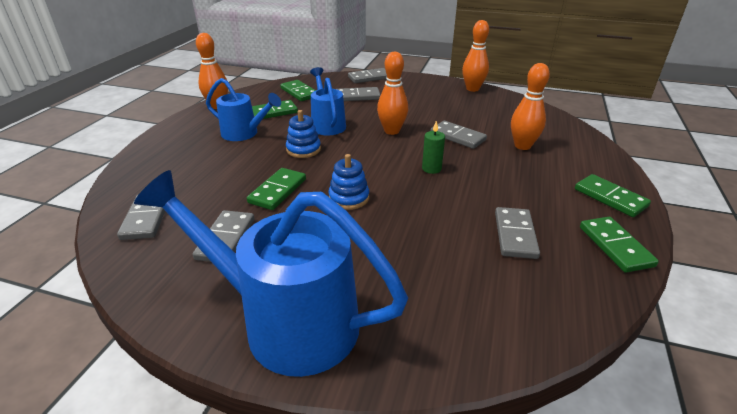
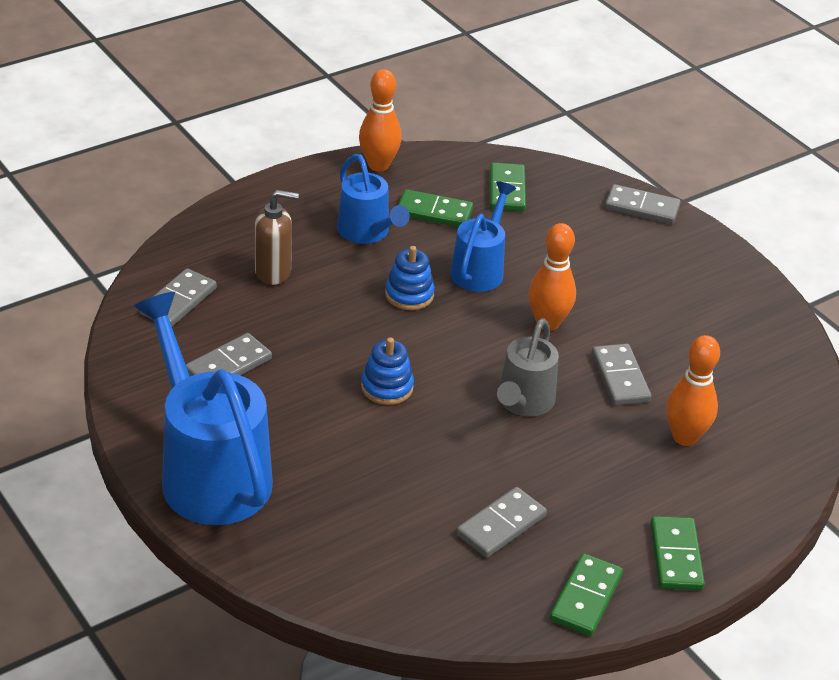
camera: 35 degrees right, 5 degrees up
(204, 173) = (273, 272): none -> brown soap dispenser
(277, 191) = (325, 337): green domino -> none
(357, 96) = (578, 238): grey domino -> none
(431, 169) = (523, 403): green candle -> grey watering can
(472, 89) = (769, 309): orange bowling pin -> none

